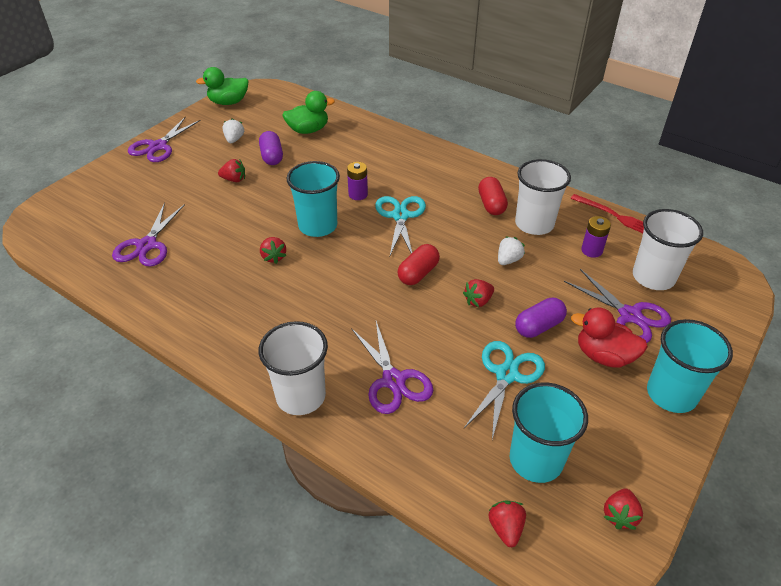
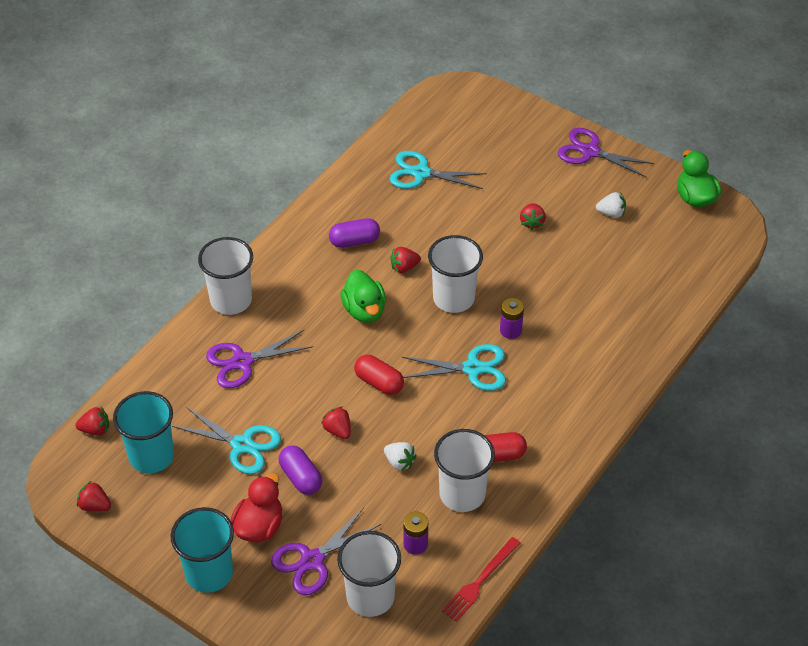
camera: 90 degrees right, 5 degrees up
(147, 245) = (421, 173): purple scissors -> turquoise scissors
(272, 156) = (579, 249): purple capsule -> purple capsule (354, 241)
(308, 130) = (640, 278): green duck -> green duck (364, 310)
(318, 226) = (453, 298): turquoise cup -> white cup

